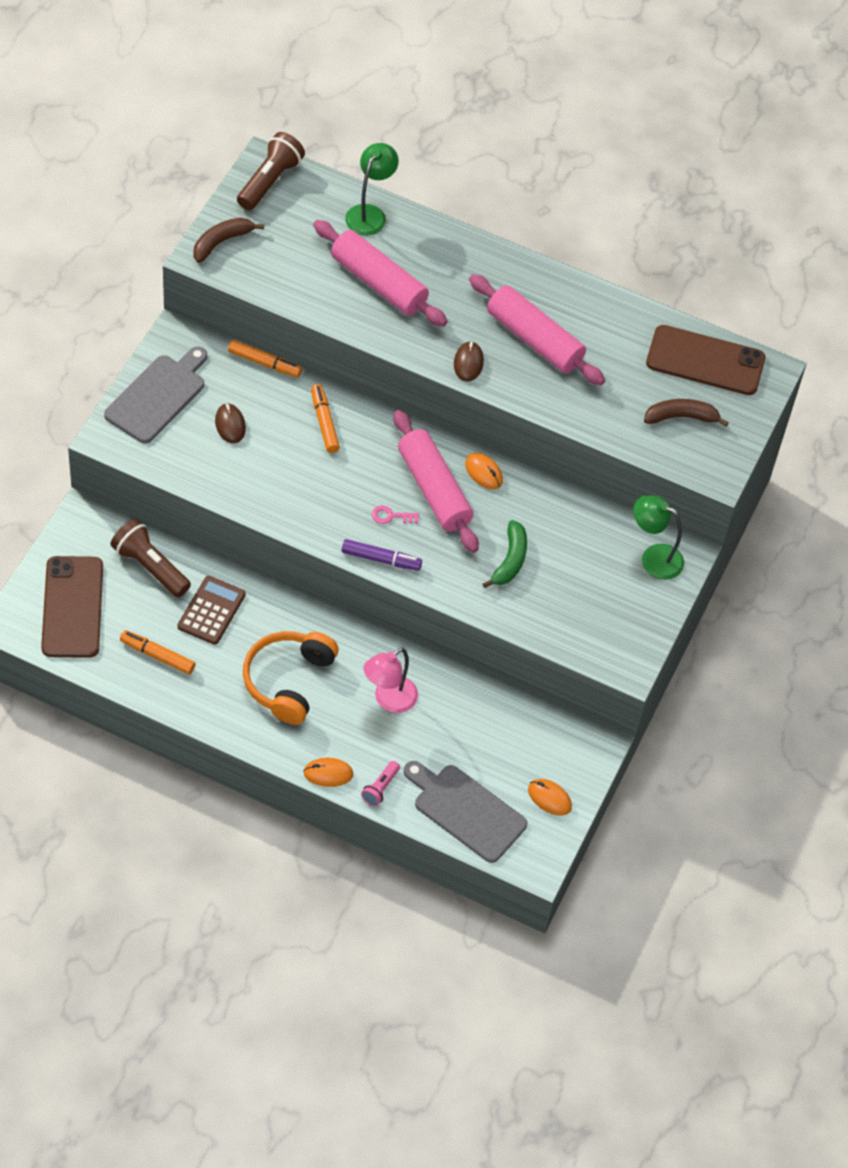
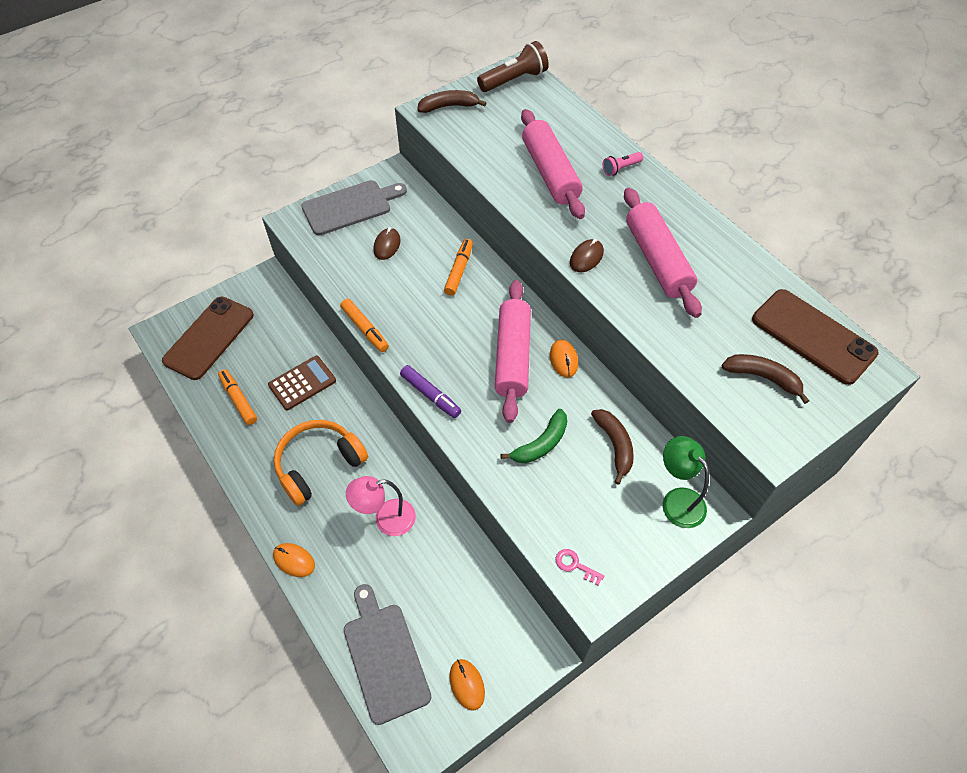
camera: 35 degrees right, 0 degrees up
(150, 567) = (284, 332): brown flashlight -> none
(264, 363) = (444, 212): orange marker -> orange marker (365, 329)
(370, 214) = (576, 124): green lamp -> none
(380, 788) = (327, 596): pink flashlight -> pink flashlight (621, 168)
(391, 516) = (462, 363): pink key -> pink key (575, 565)
(575, 533) = (615, 445): none -> brown banana

